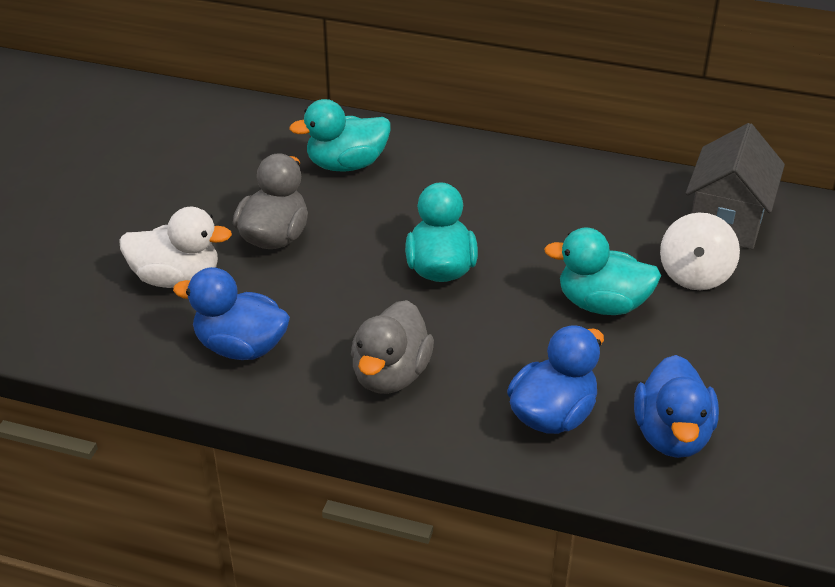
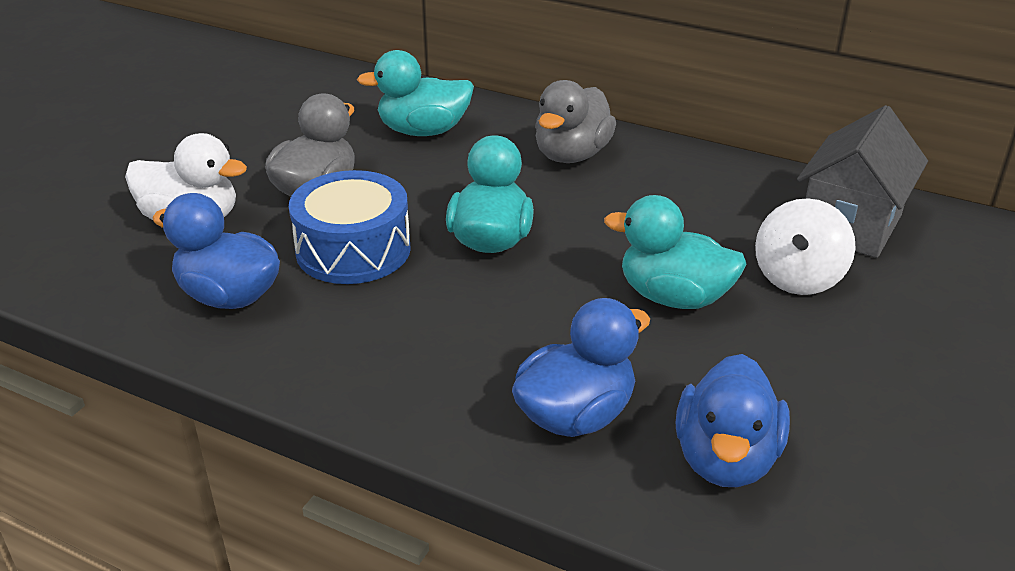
camera: 10 degrees right, 5 degrees down
(328, 291) = (353, 250): none -> blue drum
(390, 375) = (390, 346): grey duck -> grey duck (572, 155)

